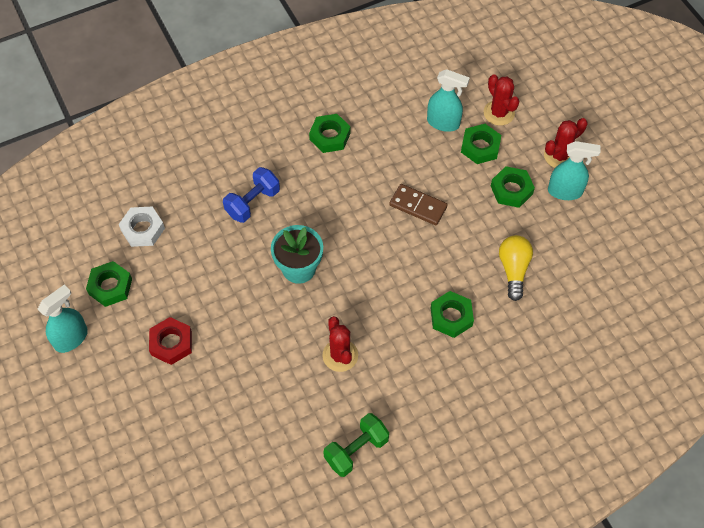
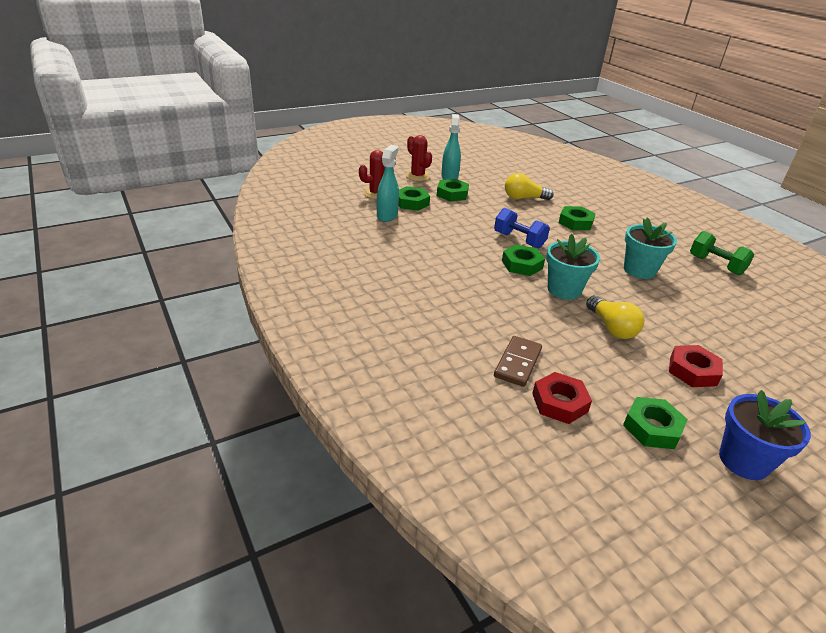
camera: 95 degrees left, 25 degrees down
(71, 338) = (743, 461): turquoise spray bottle -> blue flower pot
(142, 229) = (559, 403): white nut -> red nut
(235, 294) = (611, 328): none -> yellow light bulb
(253, 203) = (497, 317): blue dumbbell -> blue dumbbell (519, 240)
(330, 136) = (405, 270): green nut -> green nut (522, 264)
(340, 355) = (639, 270): red cactus -> turquoise flower pot
(418, 206) = (477, 230): brown domino -> brown domino (517, 363)

